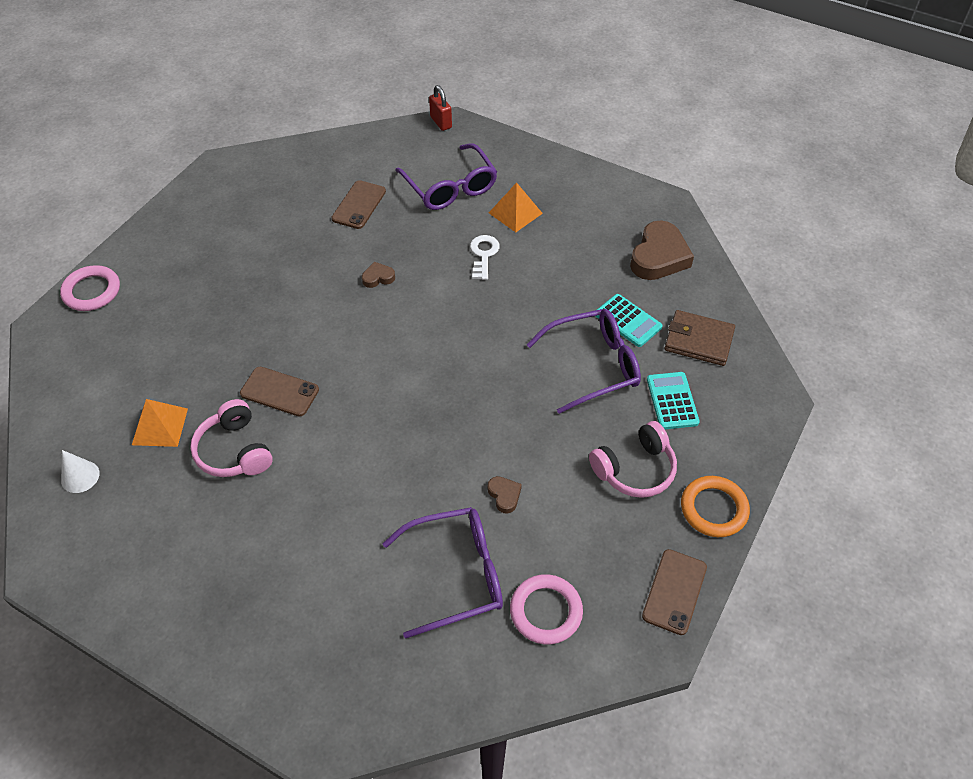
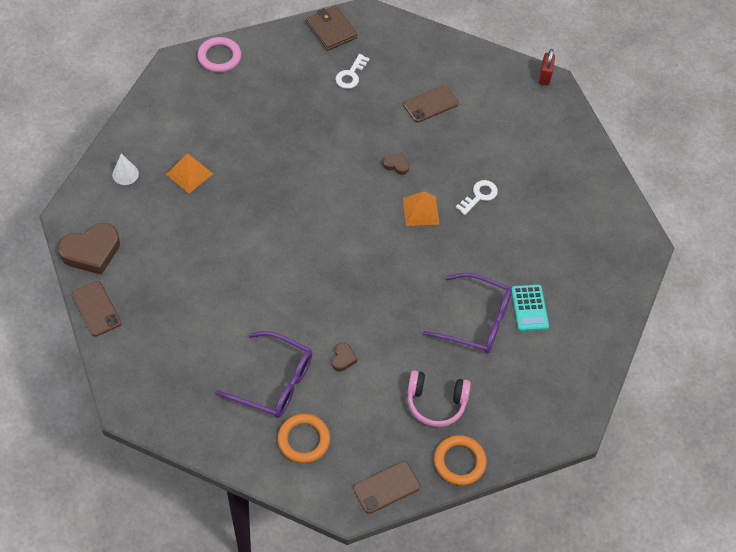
camera: 35 degrees right, 5 degrees up
(234, 451) = (217, 218): pink headphones -> none
(253, 226) = (351, 75): none -> white key
(279, 391) = (272, 200): brown phone -> brown phone (96, 309)
(450, 187) = (504, 131): purple glasses -> none
(515, 213) = (530, 180): orange pyramid -> orange pyramid (420, 211)
(546, 611) = (303, 440): pink ring -> orange ring
(659, 257) = (598, 280): brown heart -> brown heart (91, 251)
(672, 401) = (503, 380): turquoise calculator -> none
(698, 340) = (563, 355): brown wallet -> brown wallet (331, 30)

